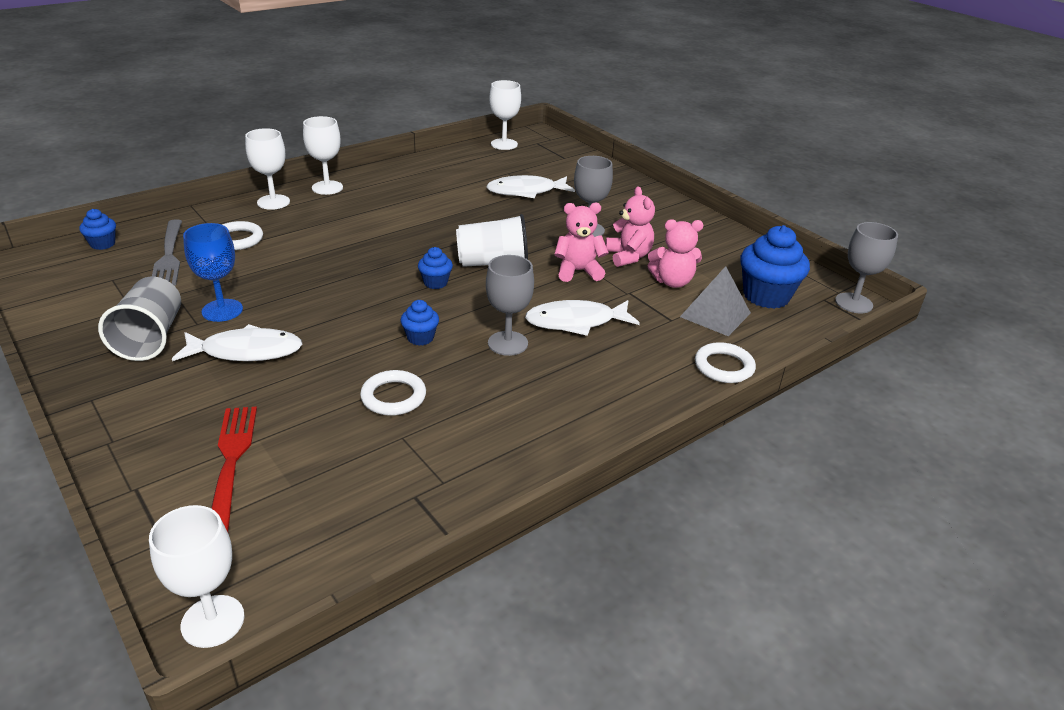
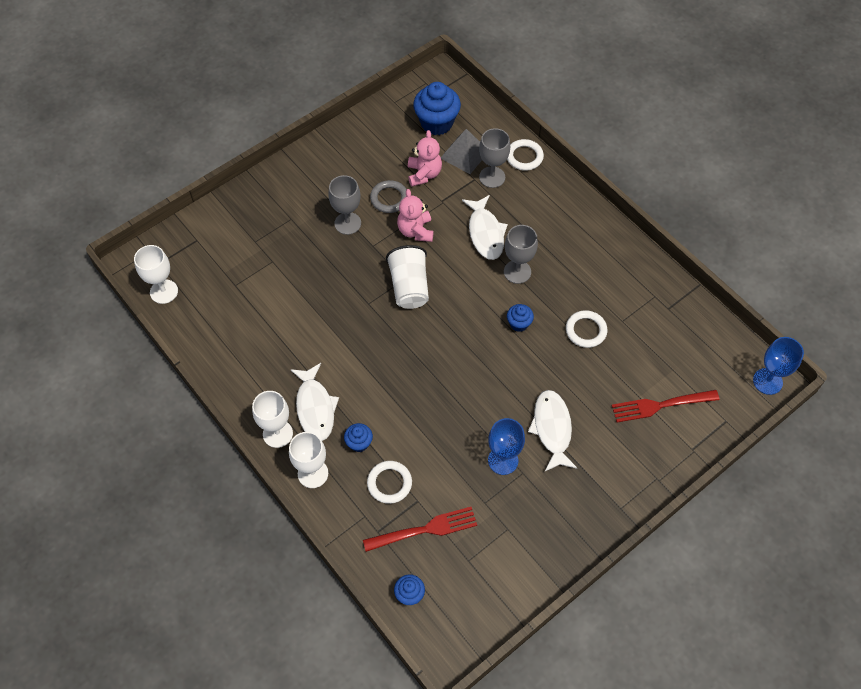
camera: 90 degrees left, 25 degrees up
(151, 337) = (545, 498): grey cup -> none
(169, 256) = (425, 529): grey fork -> red fork
(213, 621) = (767, 381): white goblet -> blue goblet
(435, 283) = (444, 322): blue cupcake -> blue cupcake (359, 443)
(526, 191) = (276, 269): white fish -> white fish (315, 407)
(628, 256) = (389, 198): pink teddy bear -> grey ring
(853, 303) = (439, 77): grey goblet -> grey goblet (492, 177)

